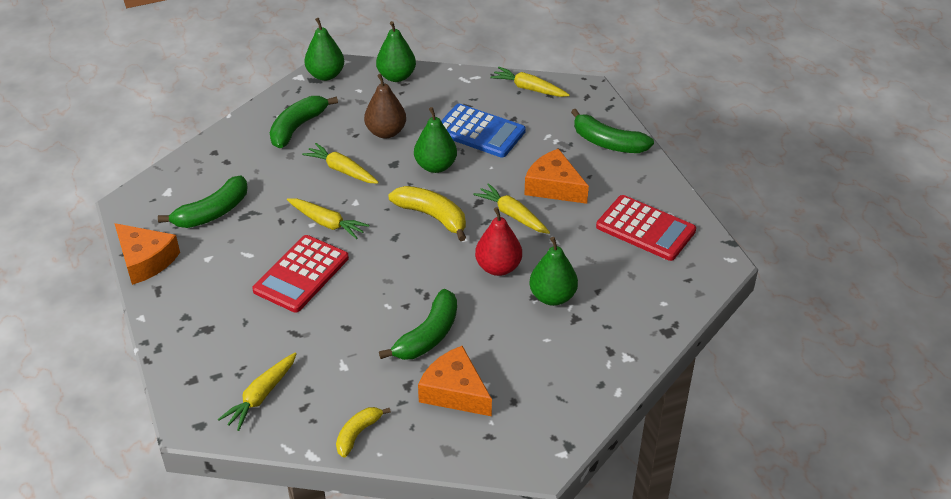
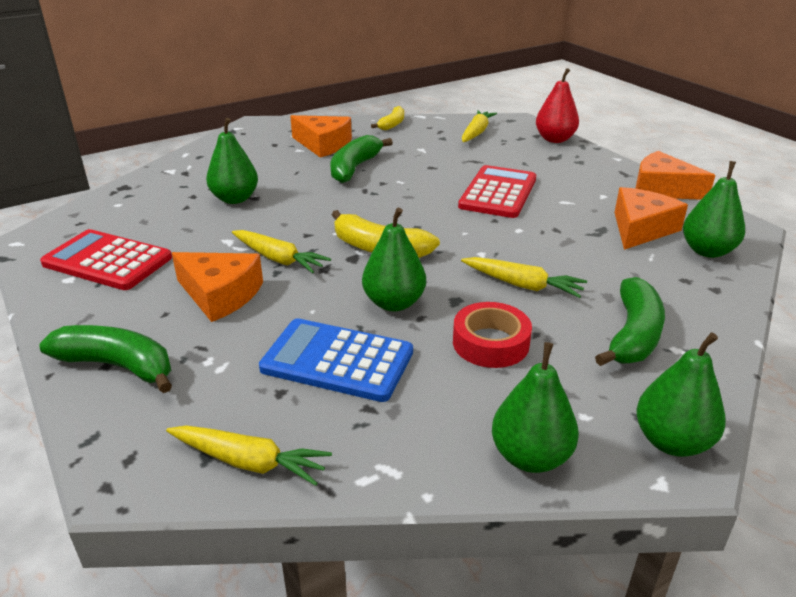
camera: 170 degrees right, 10 degrees down
(184, 184) = (707, 251): none -> green pear
(212, 212) = (641, 229): green banana -> orange cheese
(327, 223) = (502, 232): yellow carrot -> none
(386, 132) = (490, 343): brown pear -> red tape
(498, 267) = (293, 214): red pear -> red pear (554, 139)

